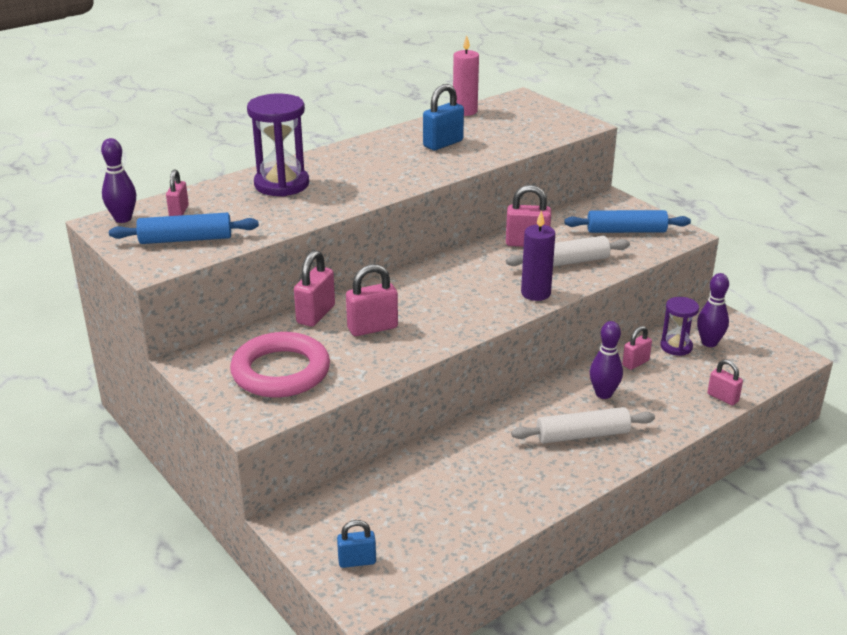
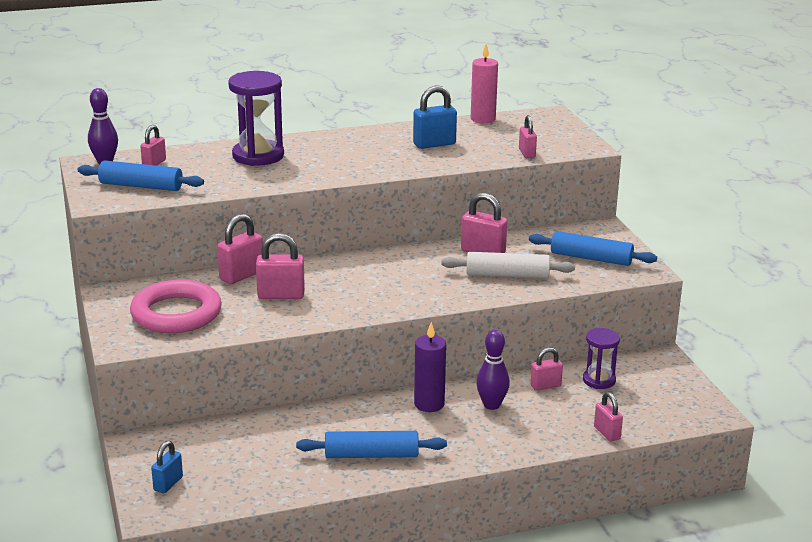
camera: 20 degrees right, 5 degrees down
(357, 561) = (168, 484): blue padlock -> blue padlock turned 75 degrees counterclockwise
(534, 474) = (371, 455): none -> blue rolling pin
(535, 139) = (527, 153): none -> pink padlock
(535, 293) = (452, 295): purple candle -> purple candle (429, 404)
(582, 435) = (442, 434): white rolling pin -> none
(709, 343) = (636, 384): purple bowling pin -> none

